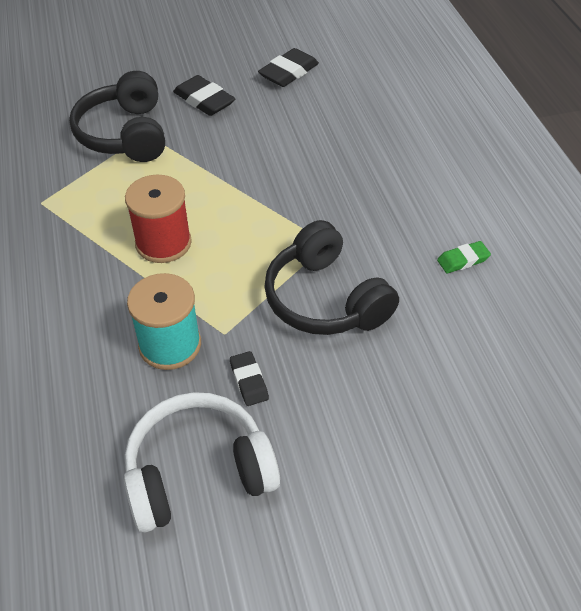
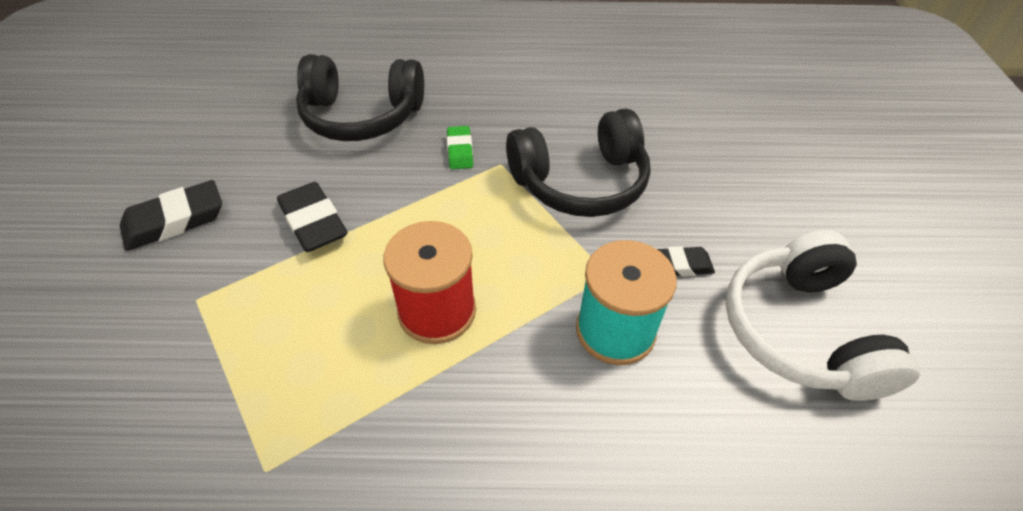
camera: 75 degrees left, 0 degrees up
(125, 134) = (177, 325): black headphones -> black headphones (362, 116)
(288, 72) = (189, 132): black eraser -> black eraser (313, 222)
(463, 260) = (558, 84): green eraser -> green eraser (460, 151)

